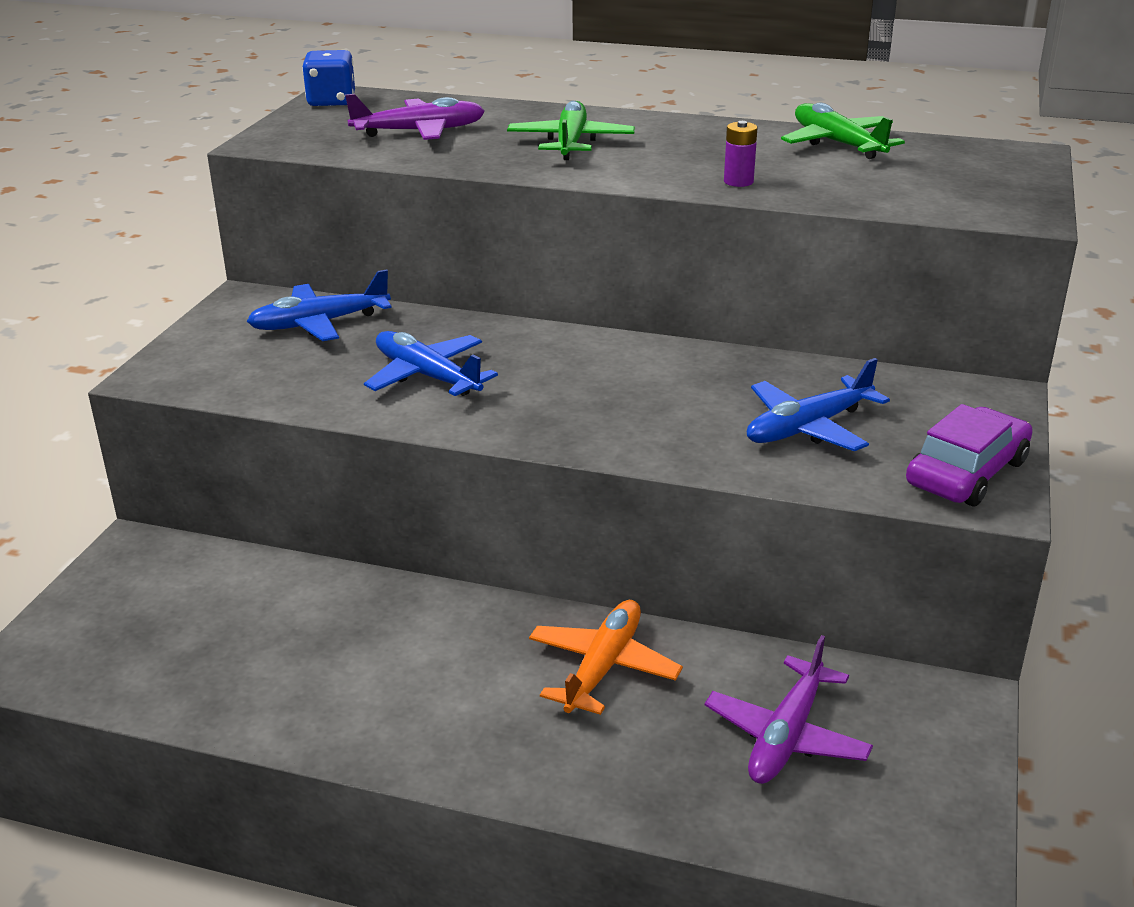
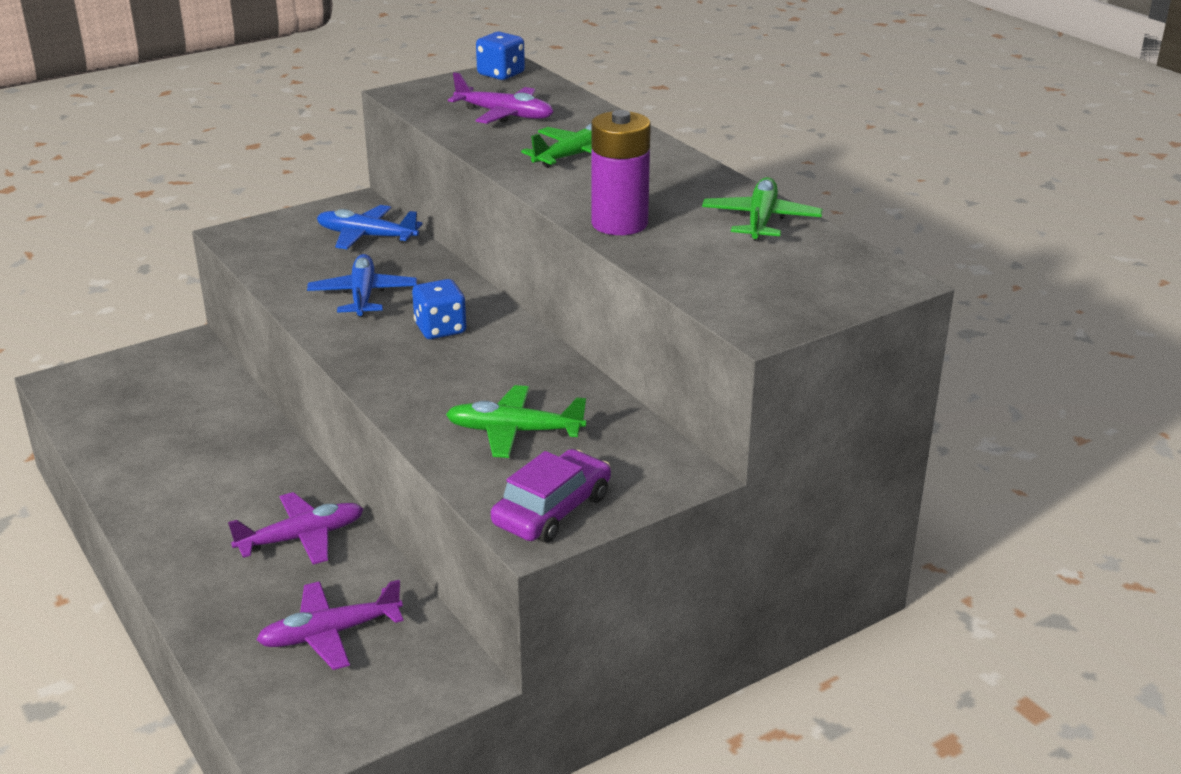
camera: 40 degrees right, 0 degrees up
(566, 373) = (440, 329): none -> blue dice
(603, 667) = (301, 538): orange plane -> purple plane
(738, 181) = (619, 223): purple battery -> purple battery, size x2.18
(809, 427) = (515, 431): blue plane -> green plane
(967, 473) = (552, 510): purple car -> purple car turned 45 degrees counterclockwise

